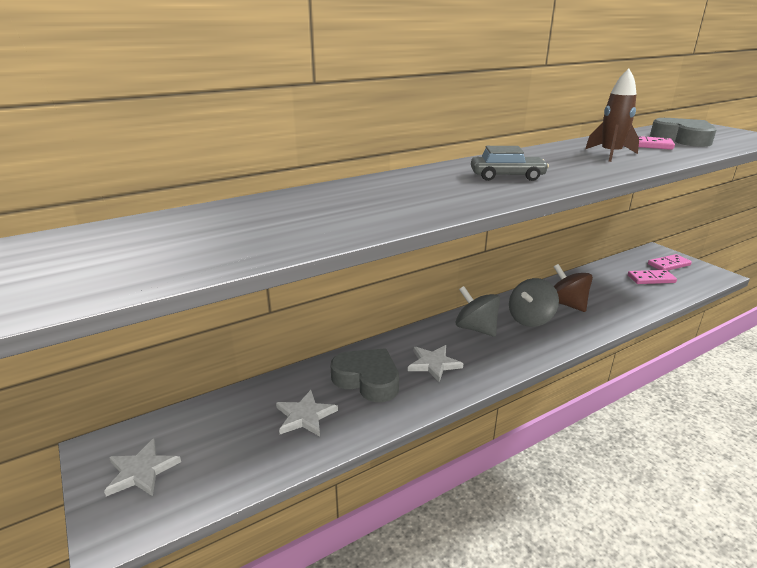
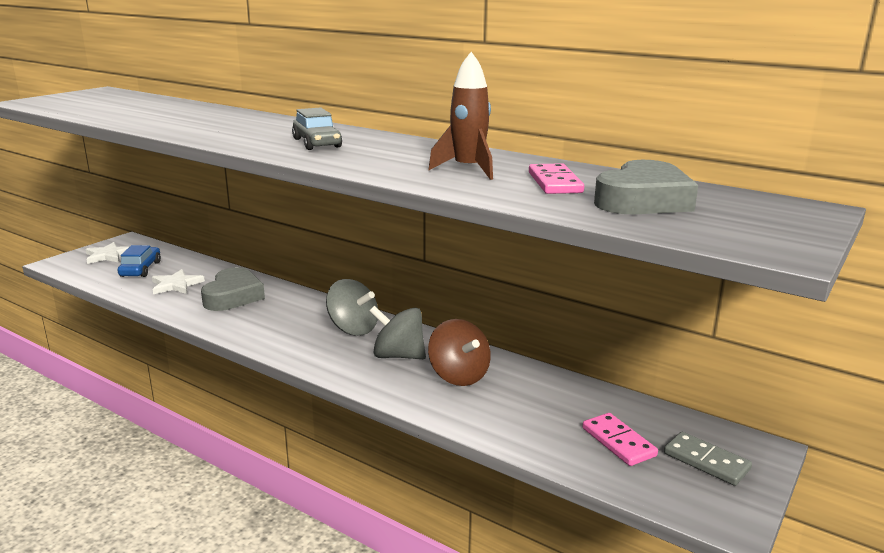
camera: 65 degrees right, 5 degrees down
(227, 442) = (141, 269): none -> blue car
(433, 364) = (272, 318): white star -> none
(476, 329) = (353, 328): grey spinning top -> grey spinning top turned 105 degrees clockwise
(566, 304) = (459, 375): brown spinning top -> brown spinning top turned 120 degrees clockwise
(669, 265) = (706, 461): pink domino -> grey domino

